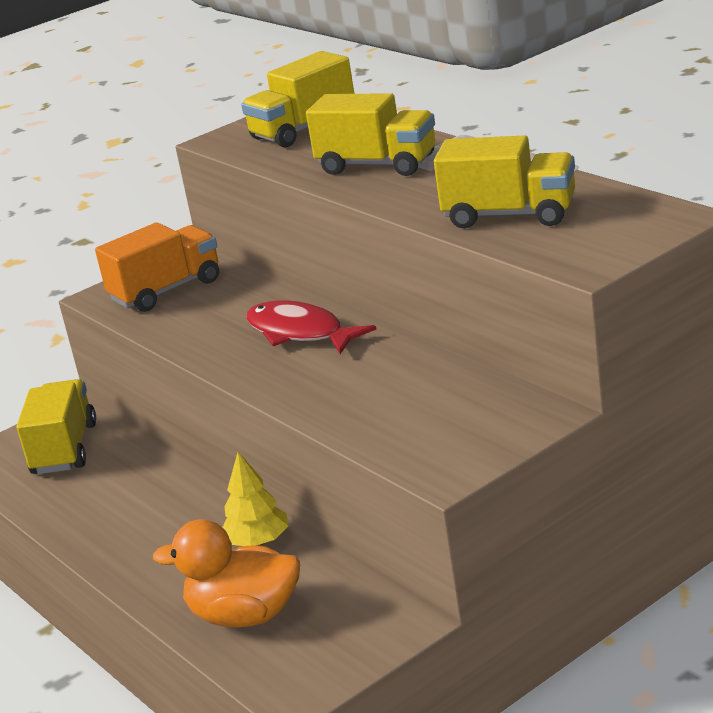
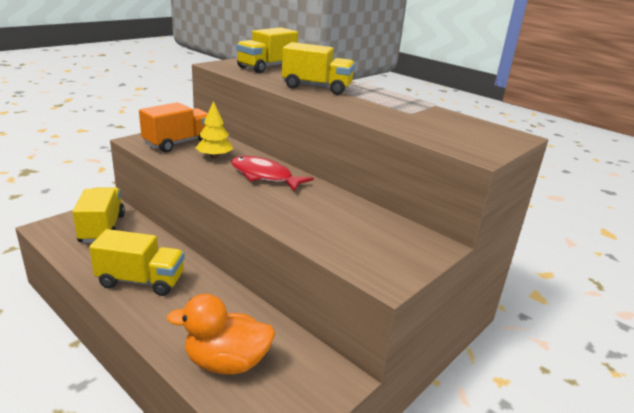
camera: 15 degrees left, 0 degrees up
(258, 542) = (231, 305): yellow tree -> yellow tree (214, 157)
(510, 215) = (411, 121): yellow truck -> yellow truck (141, 281)

